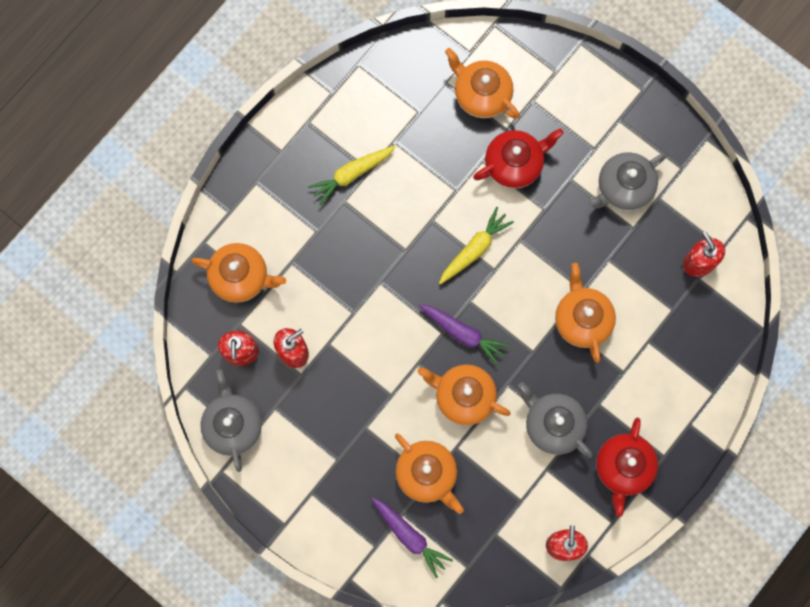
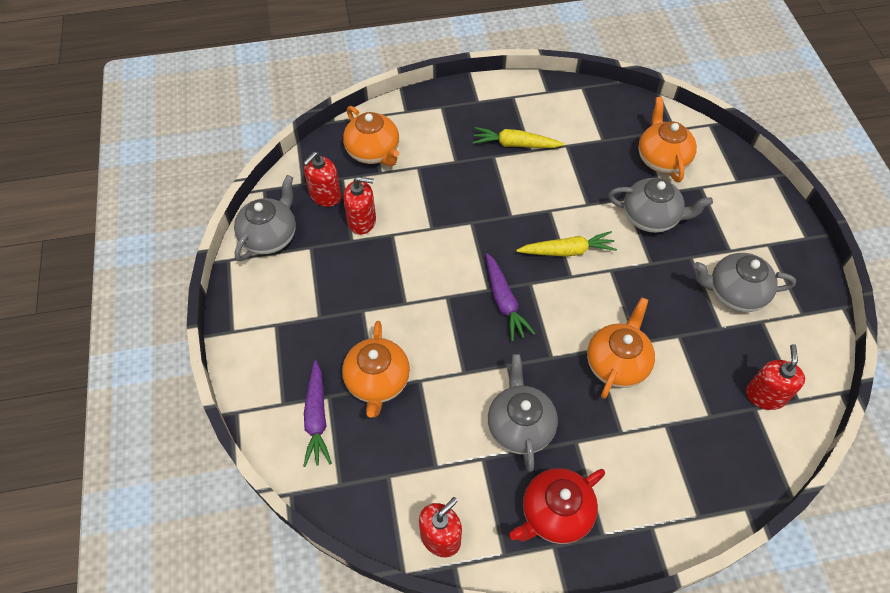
camera: 40 degrees right, 20 degrees down
(463, 396) = (462, 346): orange teapot -> none
(514, 164) = (651, 217): red teapot -> grey teapot

